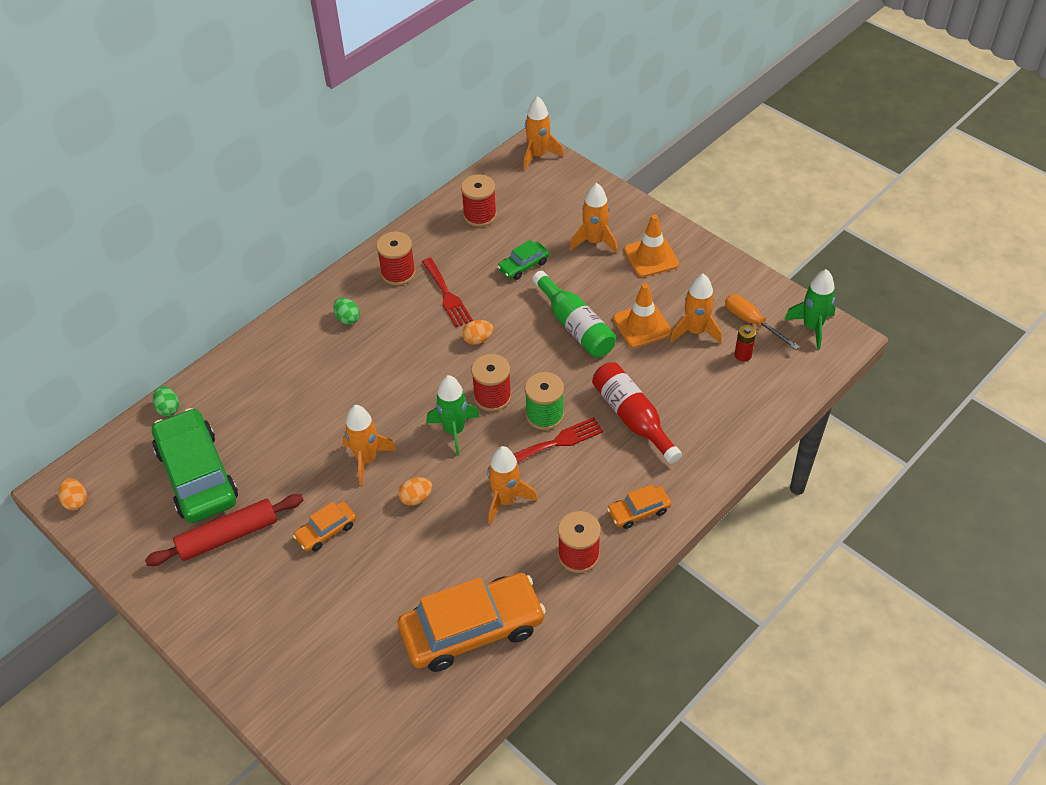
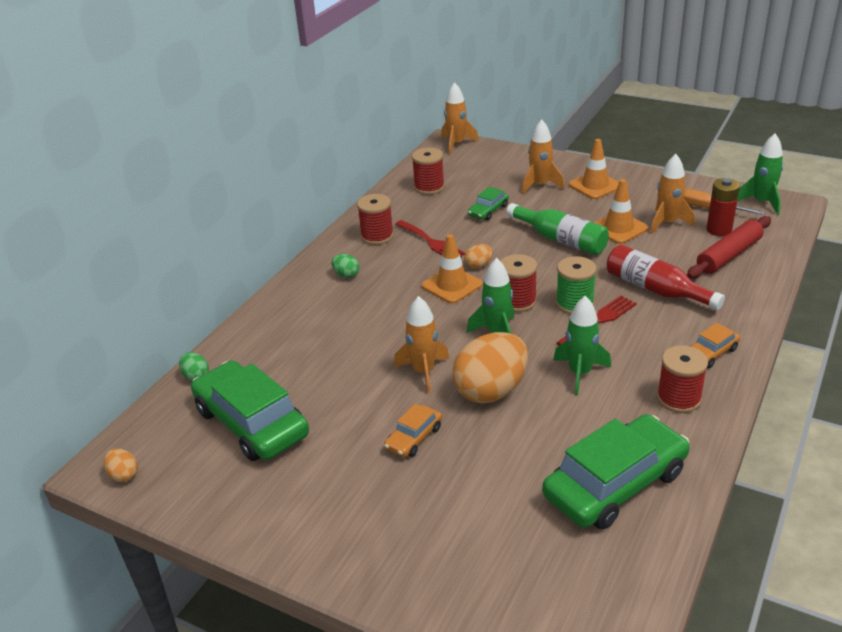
camera: 15 degrees left, 15 degrees down
(228, 536) = (310, 466): red rolling pin -> red rolling pin (729, 255)
(416, 498) = (491, 391): orange egg -> orange egg, size x2.29
(440, 359) = (452, 285): none -> orange traffic cone
(472, 629) = (615, 484): orange car -> green car
(505, 500) = (580, 373): orange rocket -> green rocket
(743, 355) = (719, 230): red battery -> red battery, size x1.54

